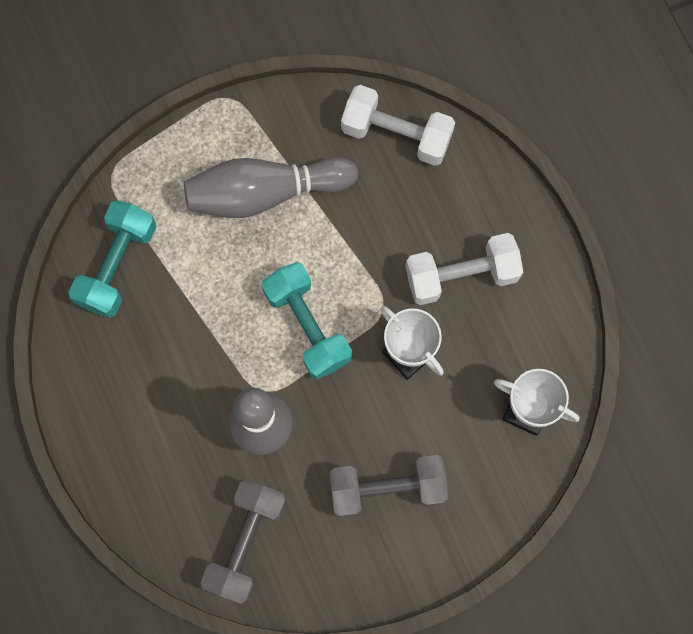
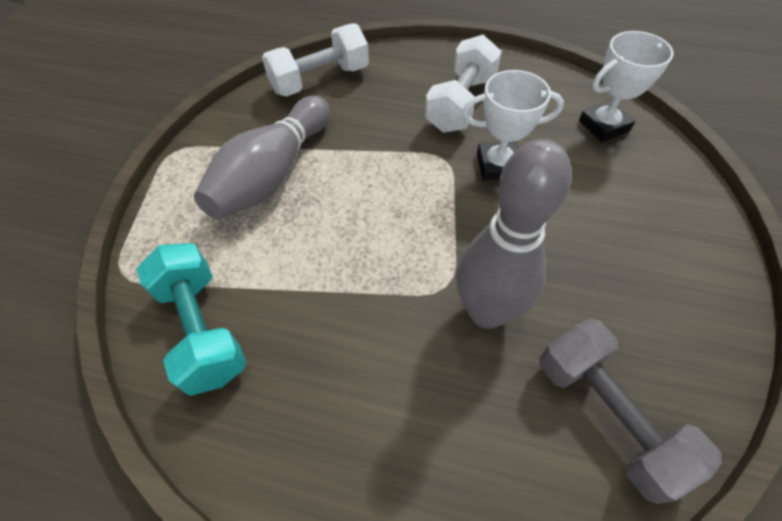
camera: 50 degrees left, 20 degrees down
(307, 326) = (413, 215): turquoise dumbbell -> none
(387, 488) = (617, 249): grey dumbbell -> none

